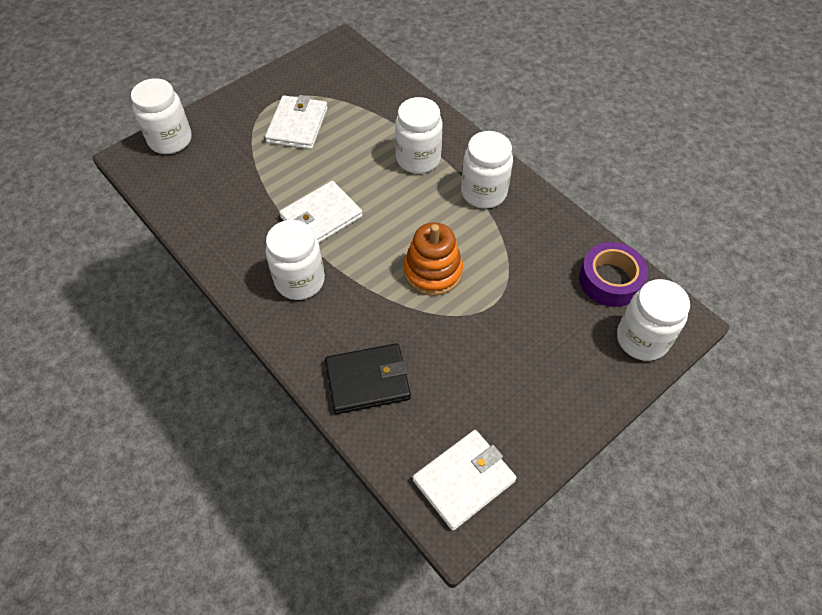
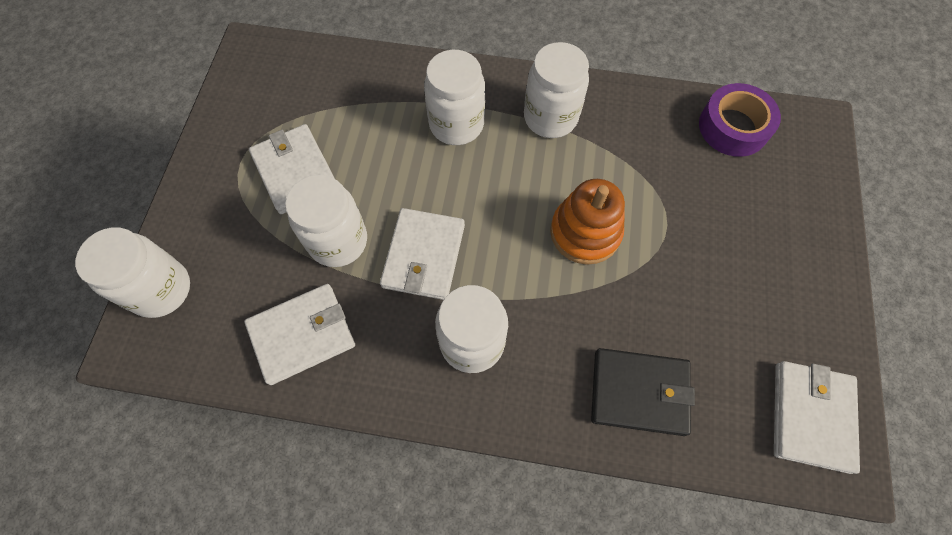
camera: 40 degrees left, 10 degrees up
(215, 211) = (302, 335): none -> white wallet
(368, 380) = (639, 392): black wallet -> black wallet turned 60 degrees clockwise
(642, 339) = (807, 164): white jar -> white jar (338, 241)

